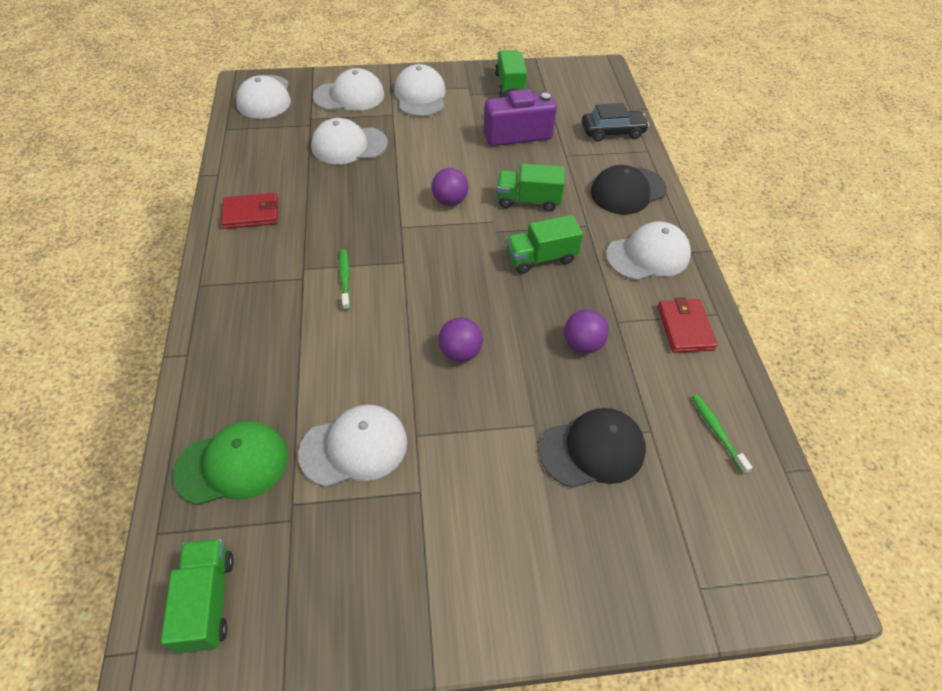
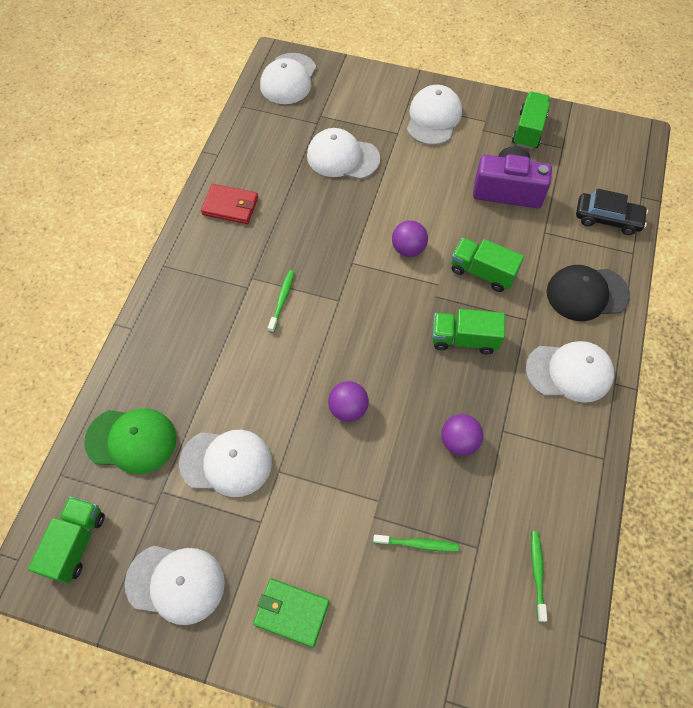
camera: 25 degrees right, 10 degrees up
(349, 96) = (366, 99): white cap -> white cap (176, 583)
(498, 569) = (291, 612): none -> green wallet
(592, 449) = (418, 544): black cap -> green toothbrush
(685, 328) = (564, 461): red wallet -> none

